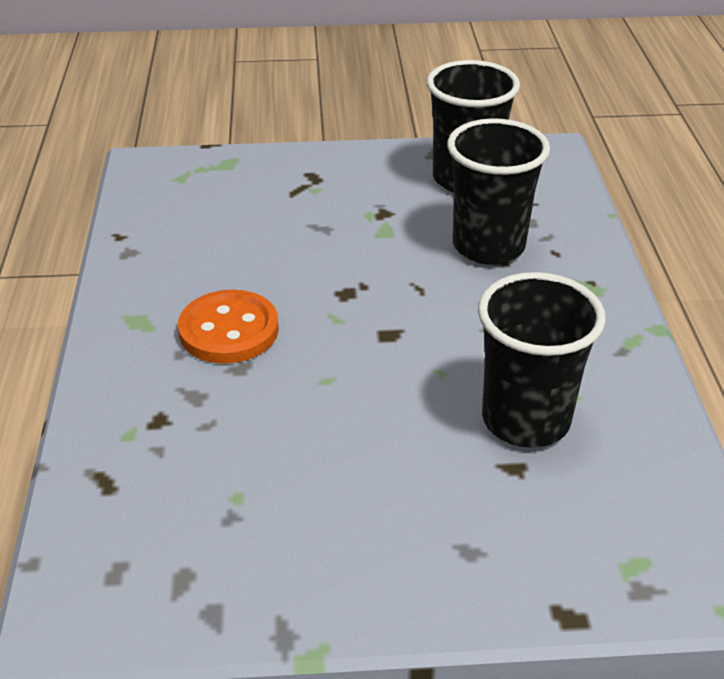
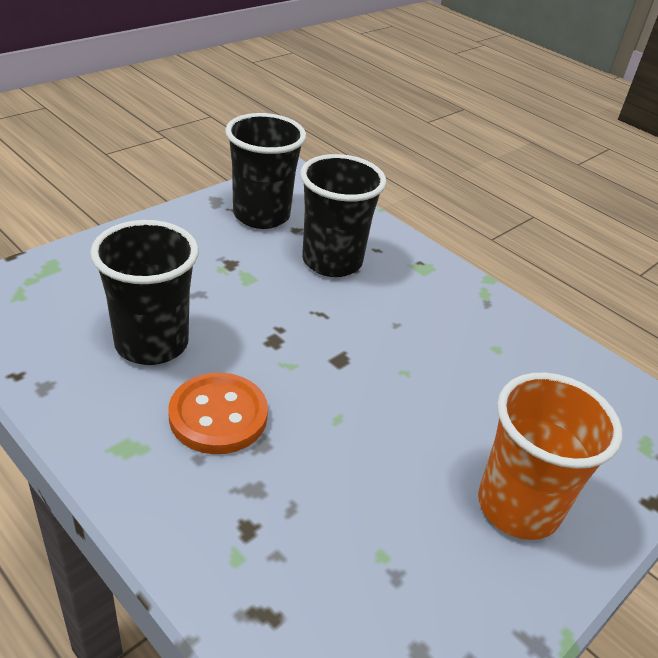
camera: 45 degrees left, 0 degrees up
(407, 533) = (518, 507): none -> orange cup
(525, 420) = (491, 380): black cup -> black cup (151, 344)

